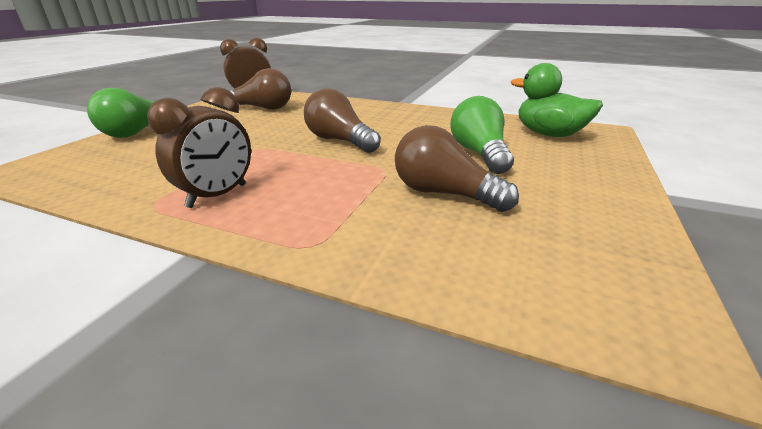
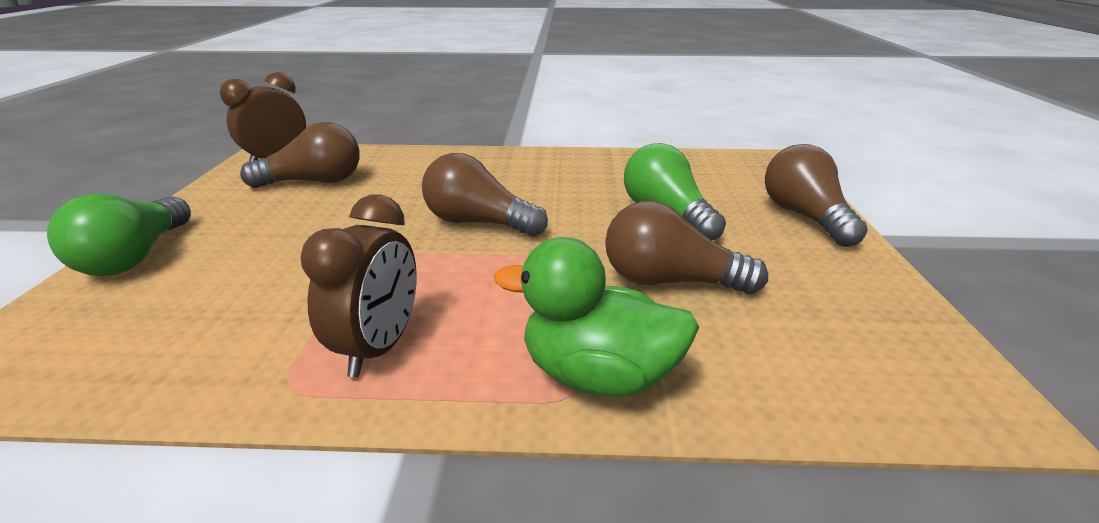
camera: 20 degrees left, 0 degrees up
(548, 134) = (721, 174): green duck -> green duck (598, 375)
(599, 170) = (805, 217): none -> brown light bulb

